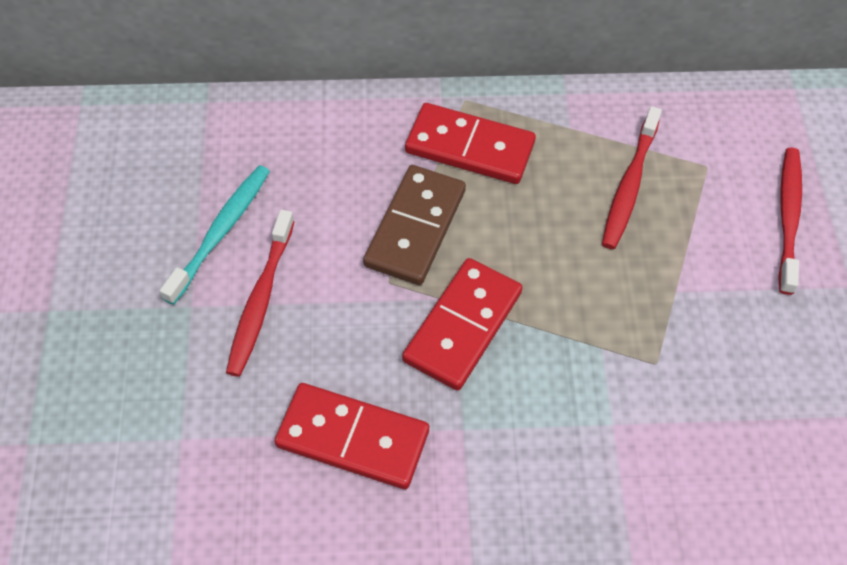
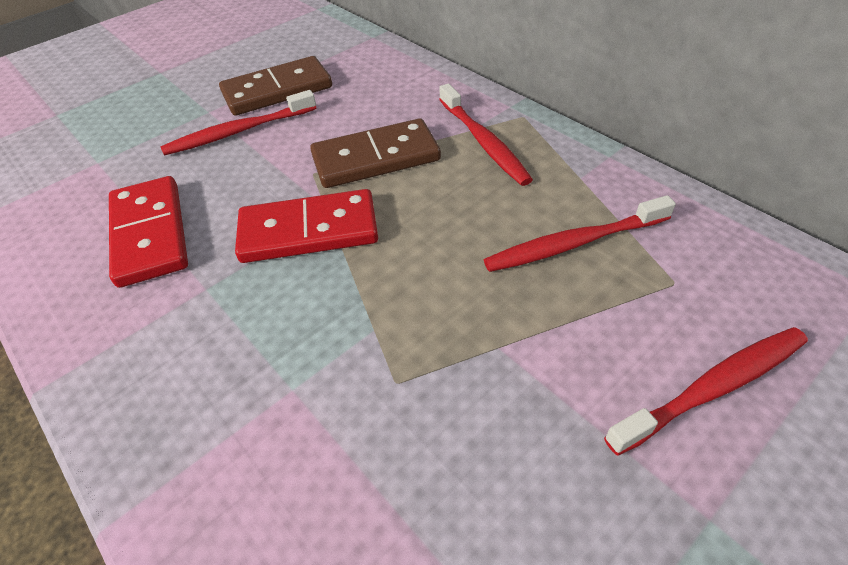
camera: 55 degrees right, 10 degrees down
(220, 232) = (277, 90): turquoise toothbrush -> brown domino
(469, 147) = (483, 141): red domino -> red toothbrush

